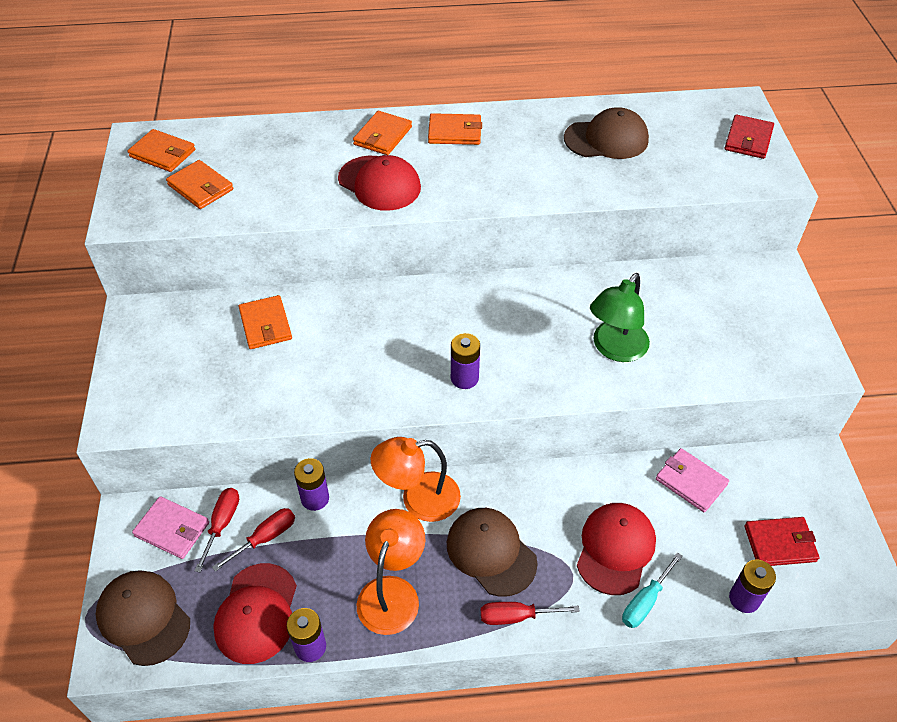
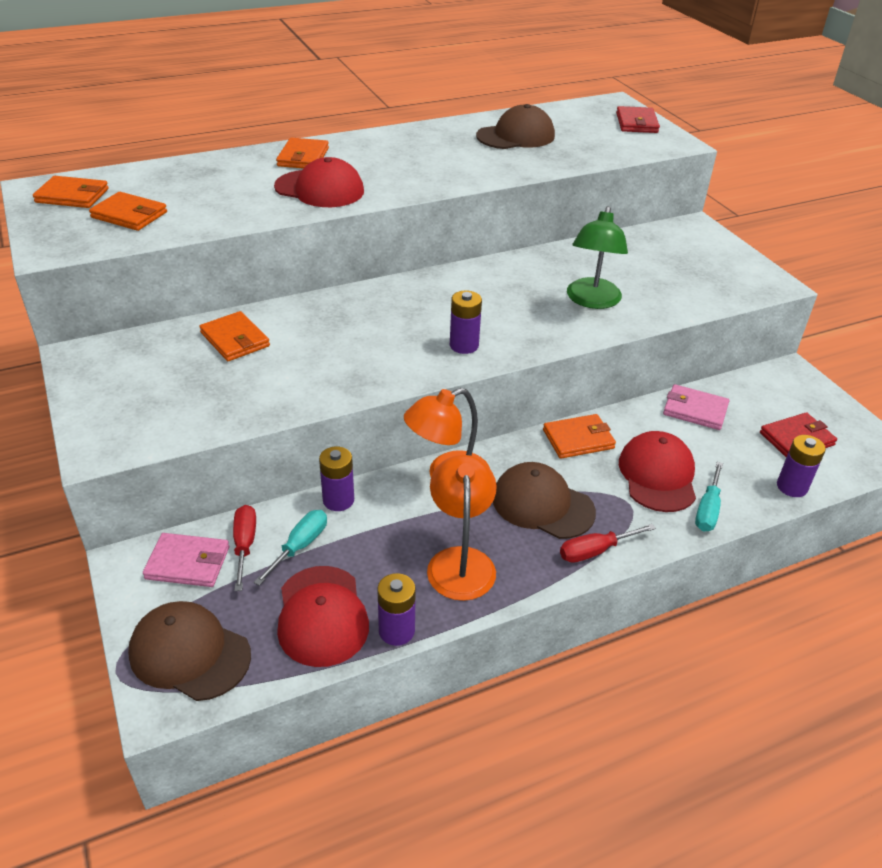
camera: 20 degrees left, 10 degrees down
(265, 538) = (300, 546): red screwdriver -> turquoise screwdriver
(455, 132) = (373, 147): orange wallet -> orange wallet (578, 439)

